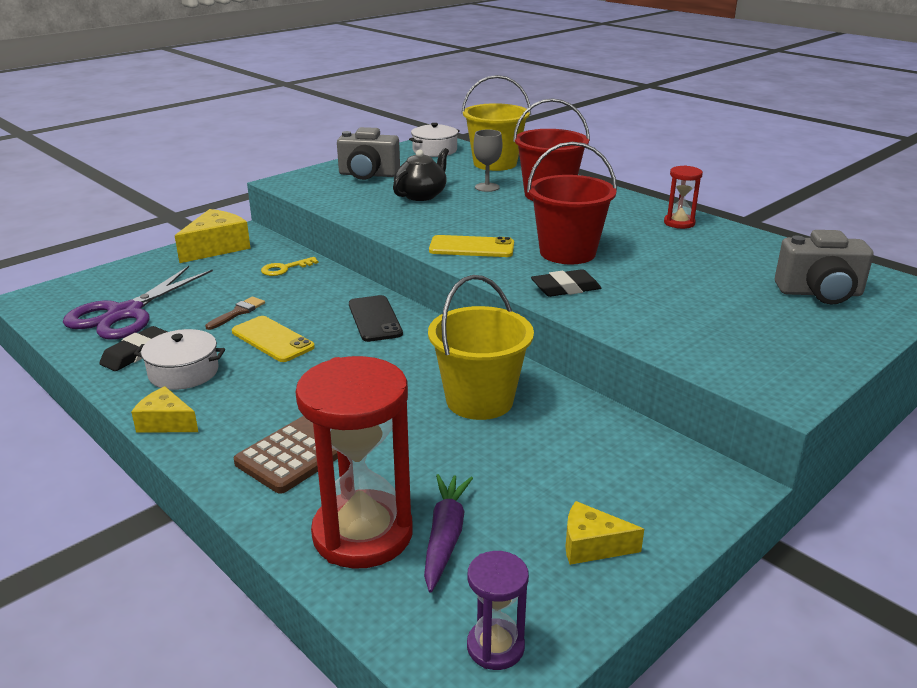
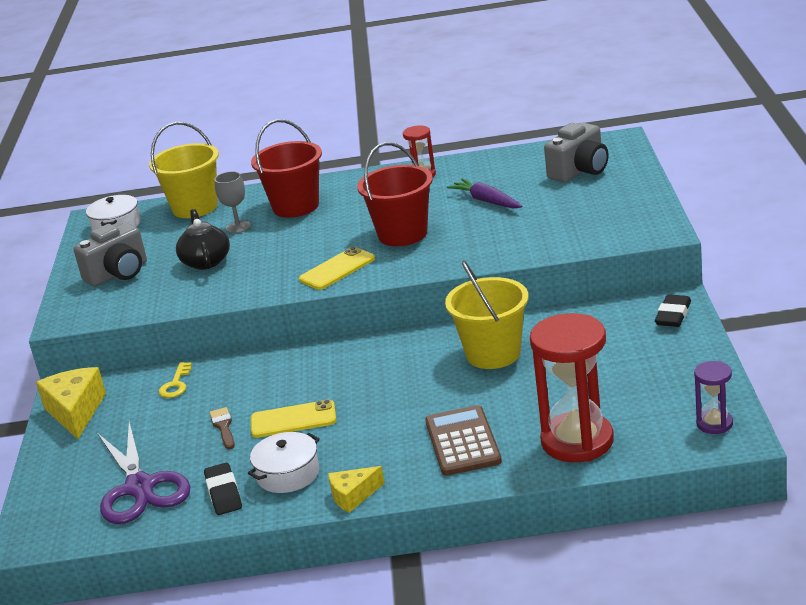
camera: 45 degrees left, 0 degrees up
(375, 319) = (327, 363): black phone -> none
(445, 537) = (613, 412): purple carrot -> purple carrot (486, 201)
(565, 288) = (452, 254): black eraser -> black eraser (673, 315)
(592, 545) = (675, 365): yellow cheese -> none

